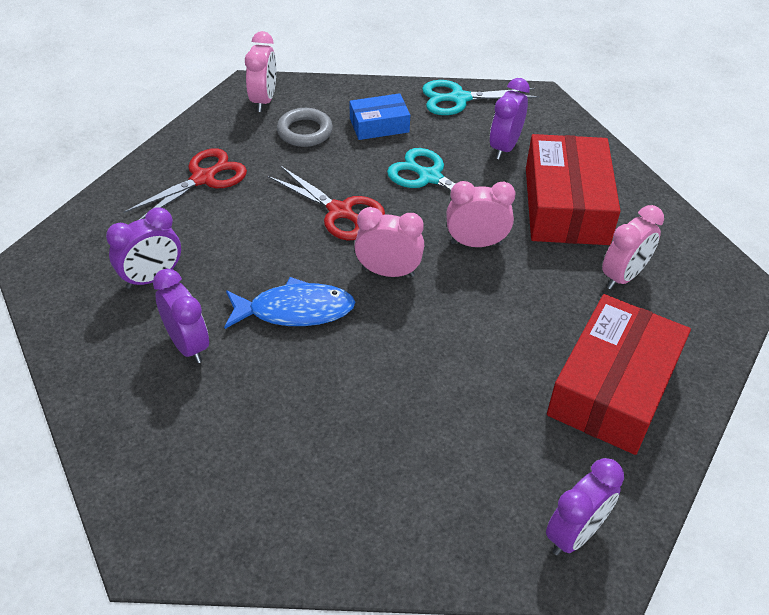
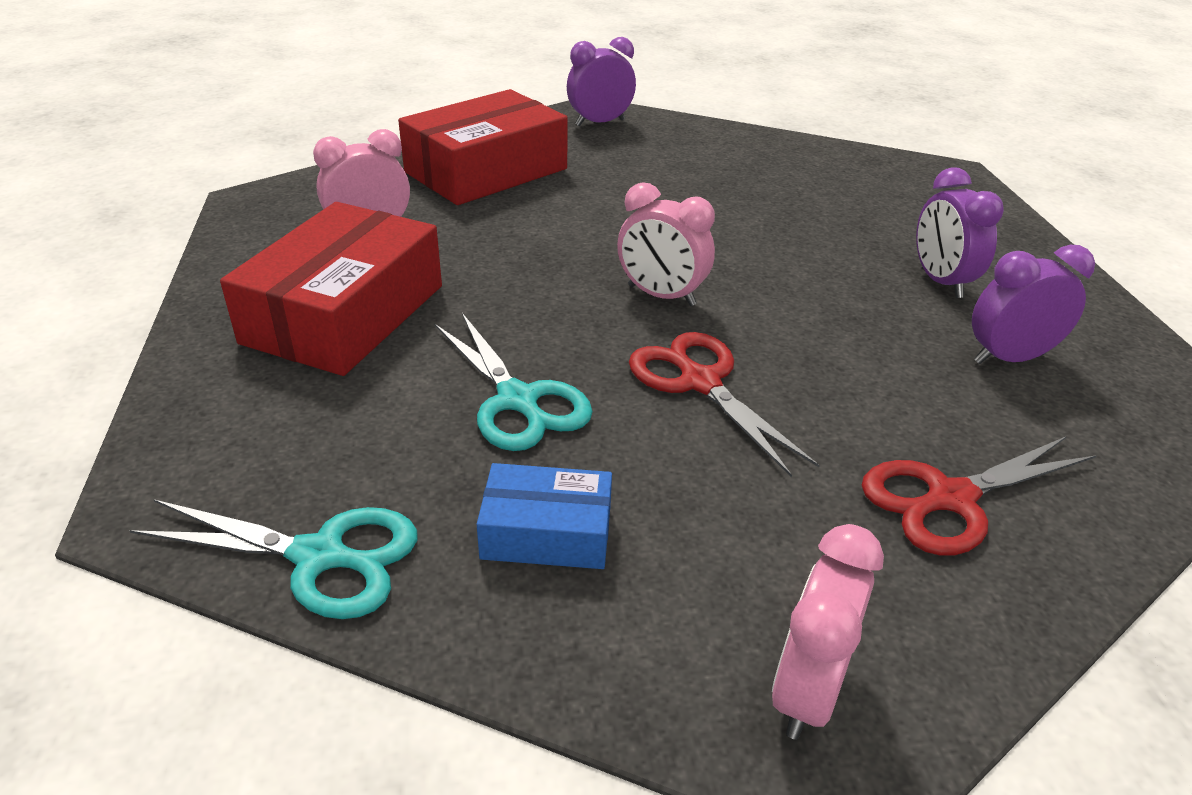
camera: 160 degrees left, 10 degrees down
(295, 310) = (800, 284): blue fish -> none
(305, 131) = (719, 559): grey ring -> none
(476, 243) = (519, 300): pink clock -> none
(504, 147) = (340, 421): purple clock -> none

